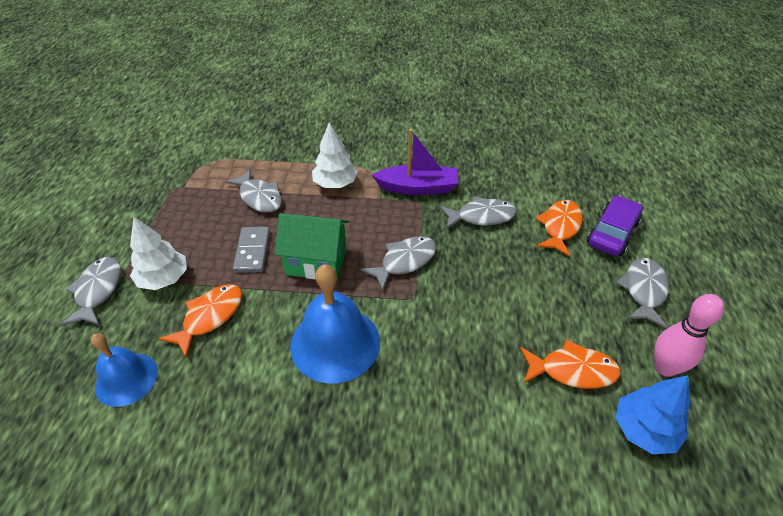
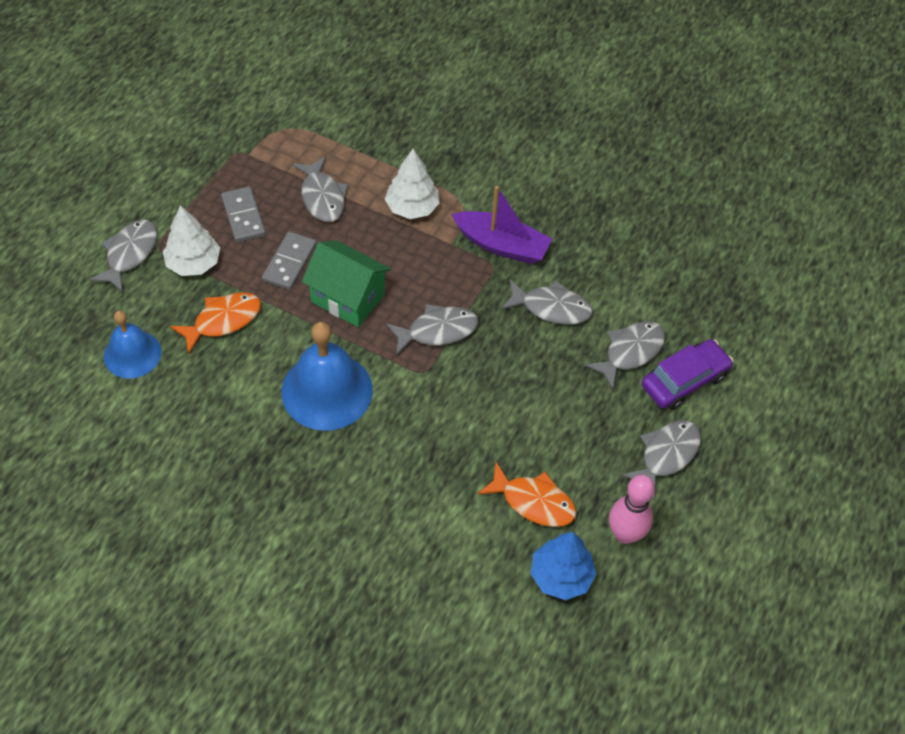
camera: 20 degrees right, 10 degrees up
(197, 230) = (243, 216): none -> grey domino
(560, 227) = (630, 352): orange fish -> grey fish

